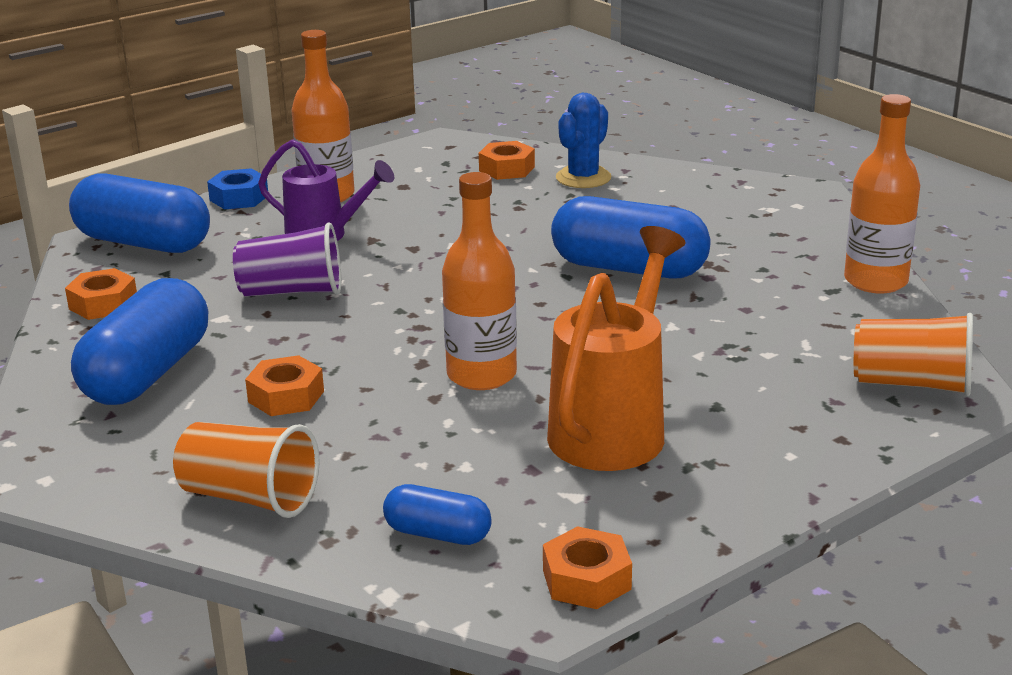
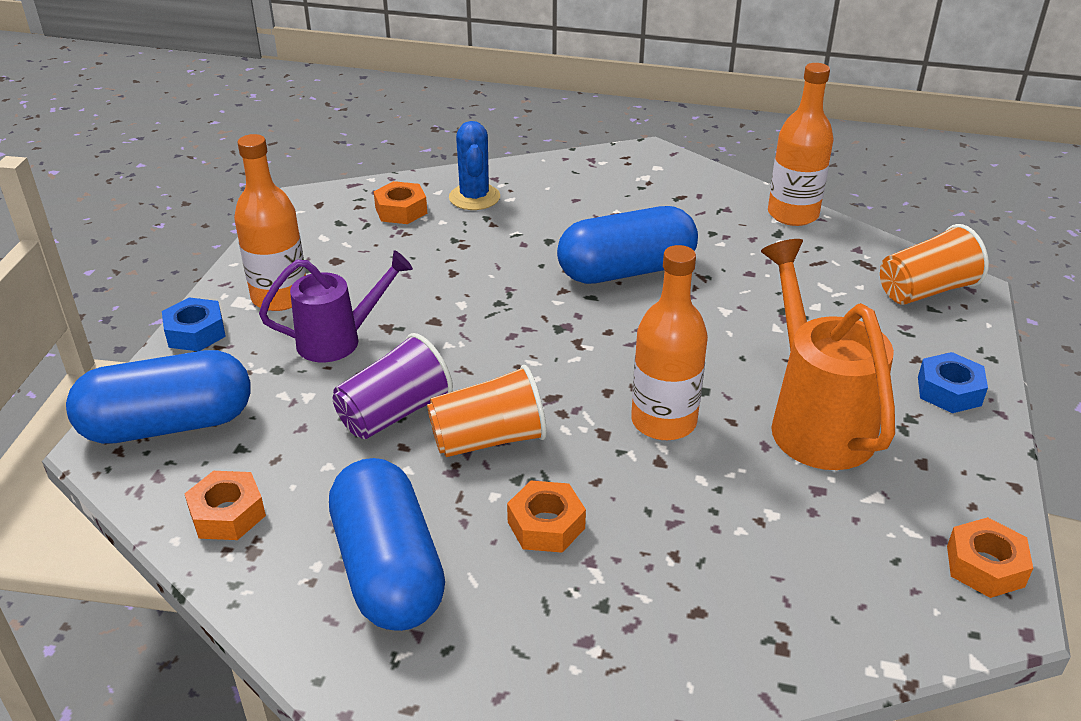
camera: 40 degrees left, 10 degrees up
(249, 498) = (665, 646): orange cup -> orange cup (488, 440)
(438, 534) = (844, 589): blue capsule -> none
(787, 461) = (949, 391): none -> blue nut

